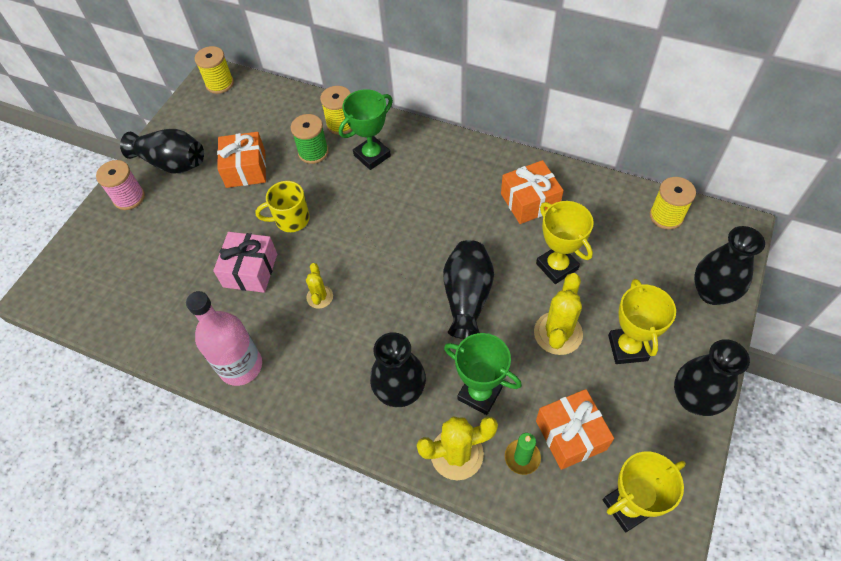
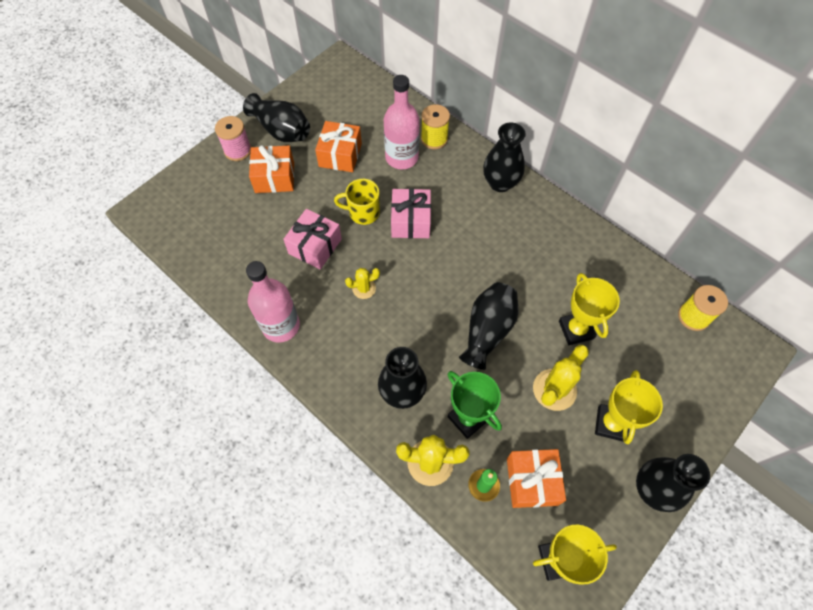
camera: 15 degrees right, 5 degrees up
(220, 84) = (343, 70): yellow spool -> none
(313, 152) = (401, 157): green spool -> pink bottle
(320, 297) = (364, 288): yellow cactus -> yellow cactus turned 60 degrees clockwise
(346, 212) = (410, 221): none -> pink gift
(372, 156) = (450, 176): green trophy -> none
(529, 201) = (574, 263): orange gift -> orange gift (274, 177)
(712, 292) = (707, 401): black vase -> black vase (500, 183)

